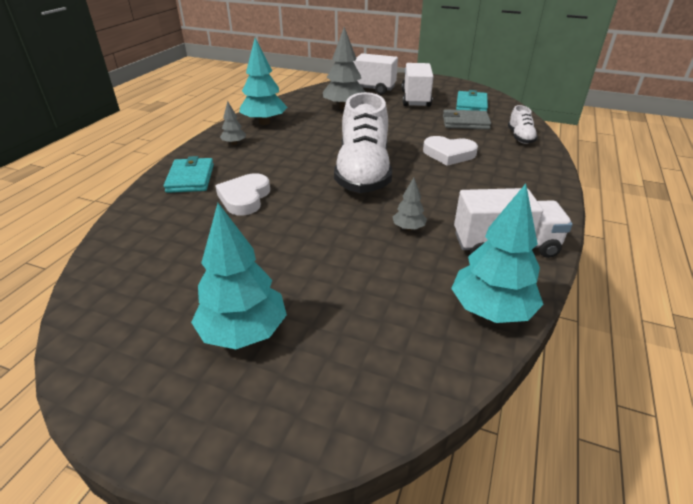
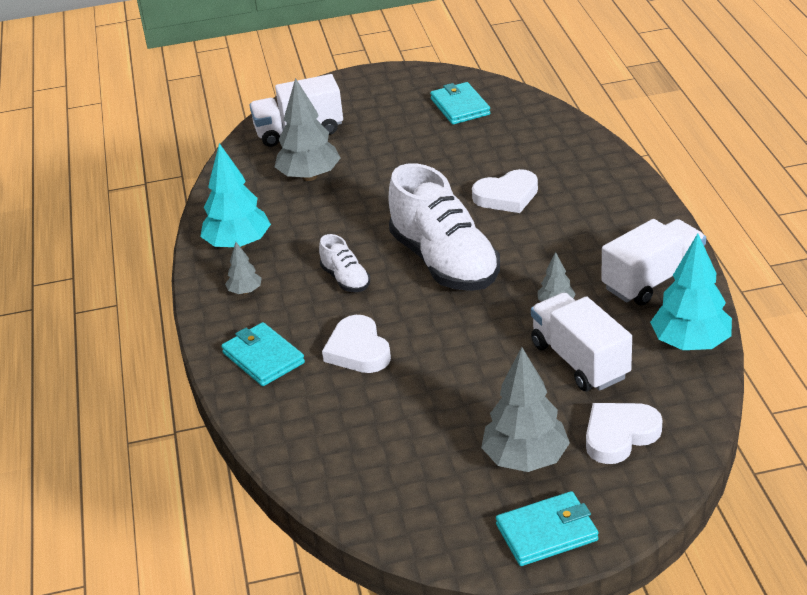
camera: 30 degrees left, 0 degrees up
(171, 414) = (547, 532): none -> turquoise wallet
(244, 332) = (525, 459): turquoise tree -> grey tree
(341, 358) = (619, 435): none -> white heart
(415, 99) = (383, 124): white truck -> white truck (580, 361)
(465, 122) = (480, 140): grey wallet -> none
(520, 137) = (559, 139): white shoe -> white shoe (345, 279)

